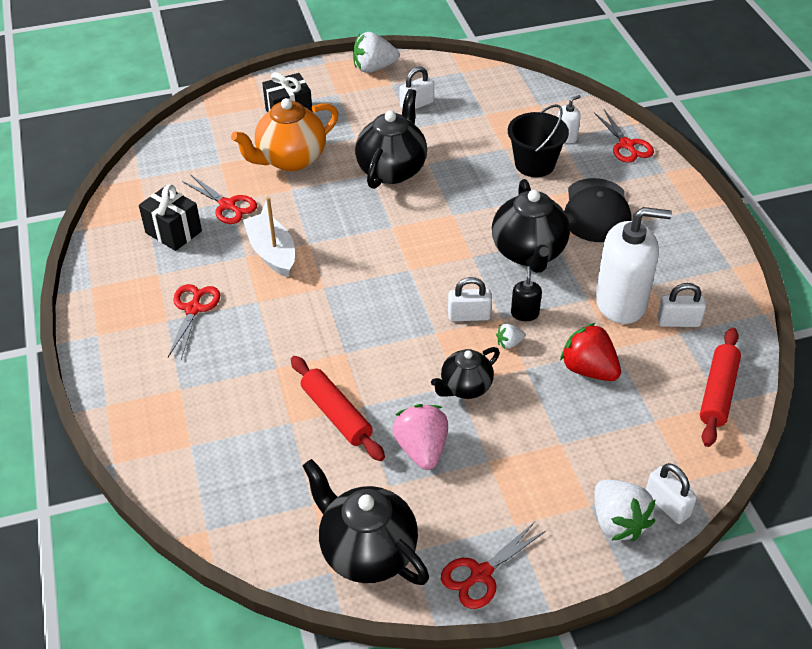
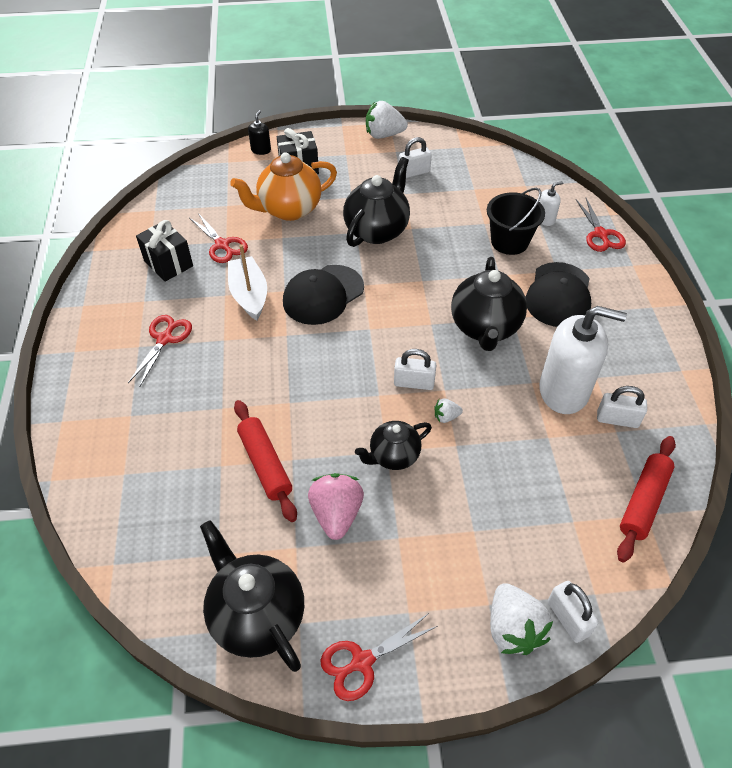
camera: 10 degrees right, 5 degrees up
(351, 242) = (323, 295): none -> black cap
(525, 313) = (468, 388): black soap dispenser -> black soap dispenser (261, 150)
(588, 369) = (518, 456): red strawberry -> none

